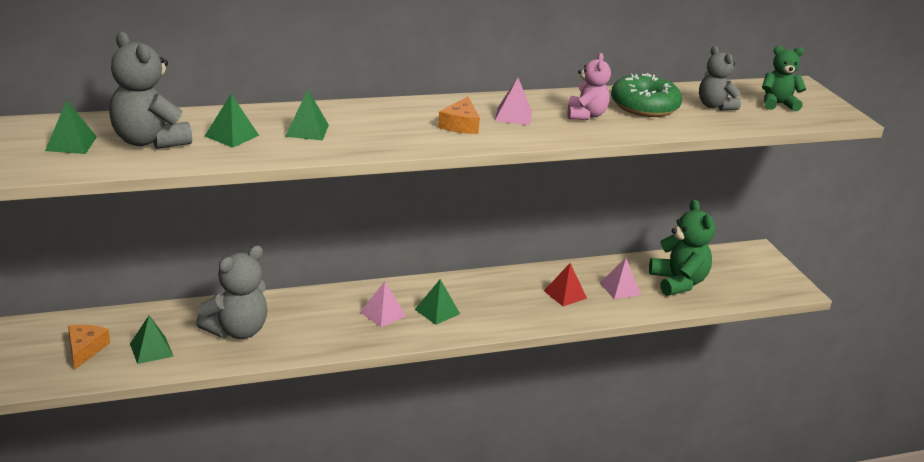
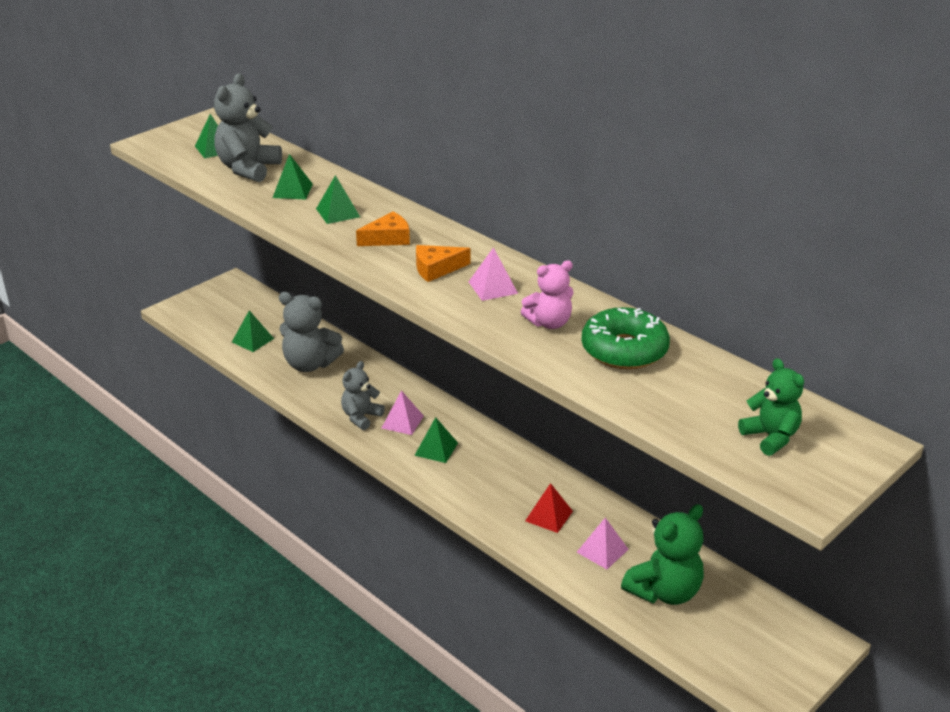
camera: 65 degrees right, 5 degrees up
(85, 349) = (230, 316): orange cheese -> orange cheese (388, 238)
(714, 106) = (694, 394): grey teddy bear -> grey teddy bear (361, 417)

